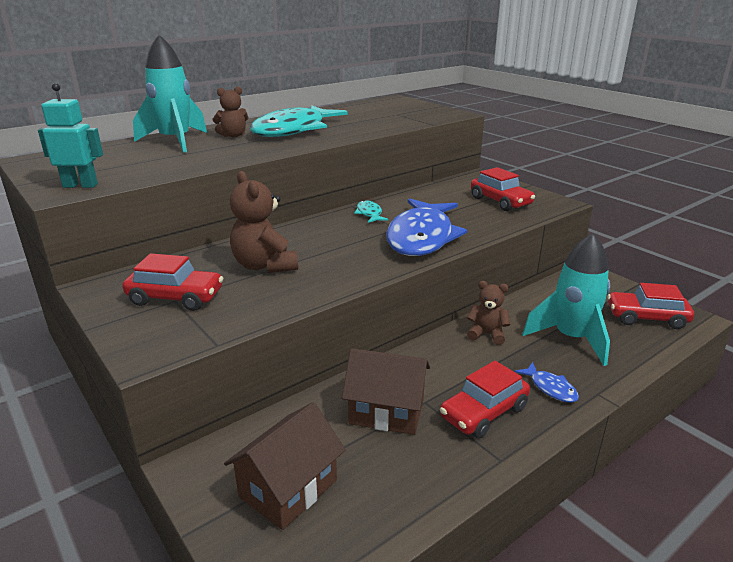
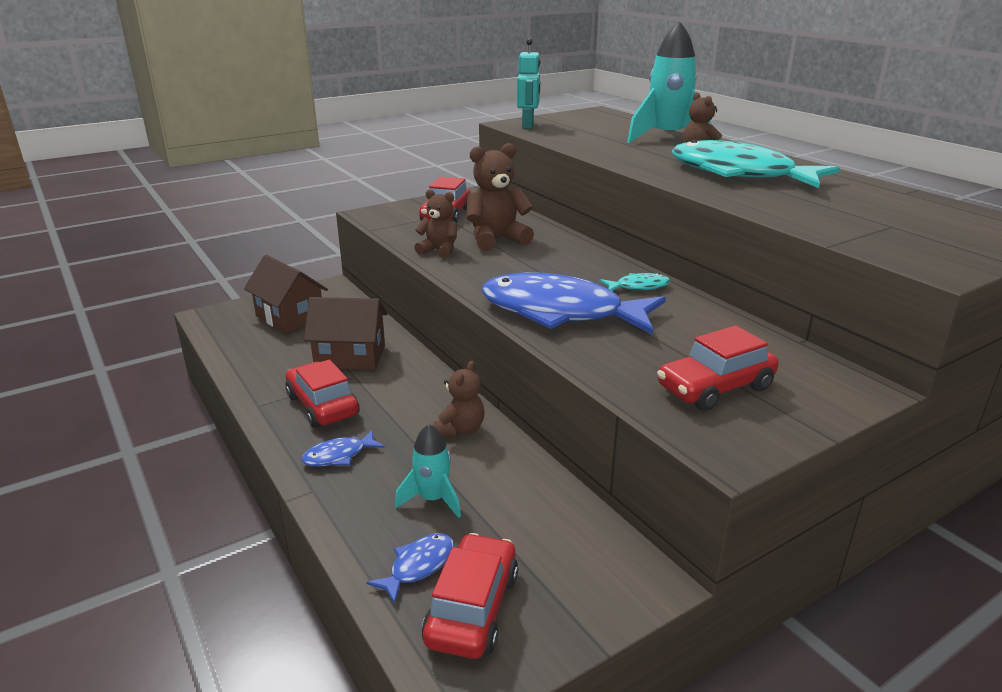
camera: 95 degrees right, 0 degrees up
(294, 292) = (439, 251): none -> brown teddy bear
(386, 411) = (350, 356): brown house -> brown house turned 75 degrees clockwise
(571, 338) = (432, 499): turquoise rocket -> turquoise rocket, size x0.54
(632, 337) = (418, 566): none -> blue fish

